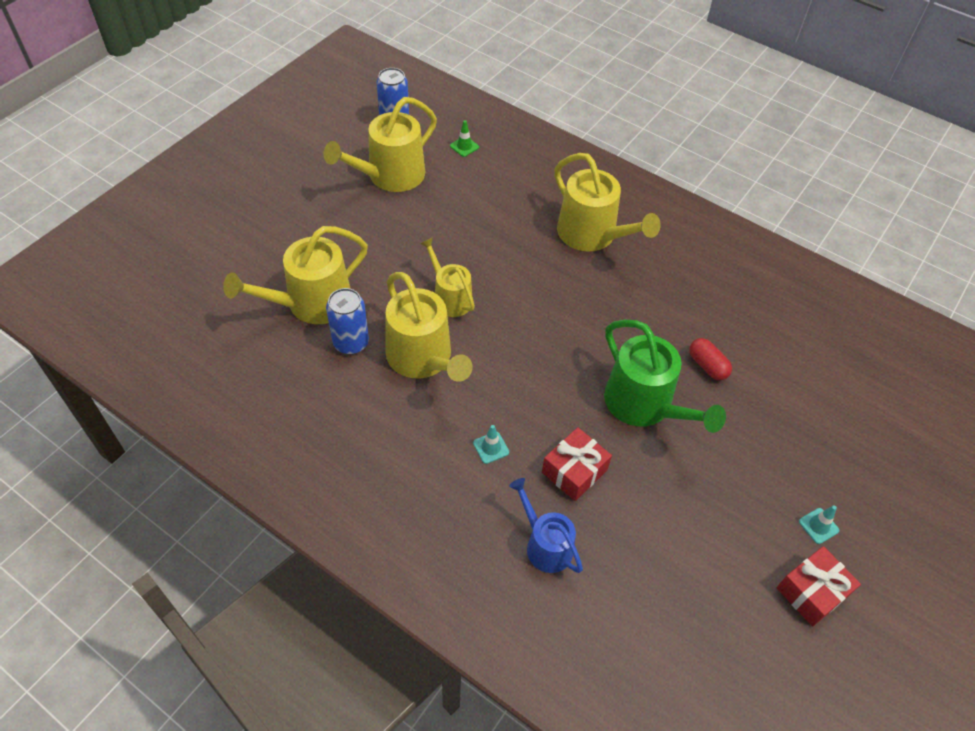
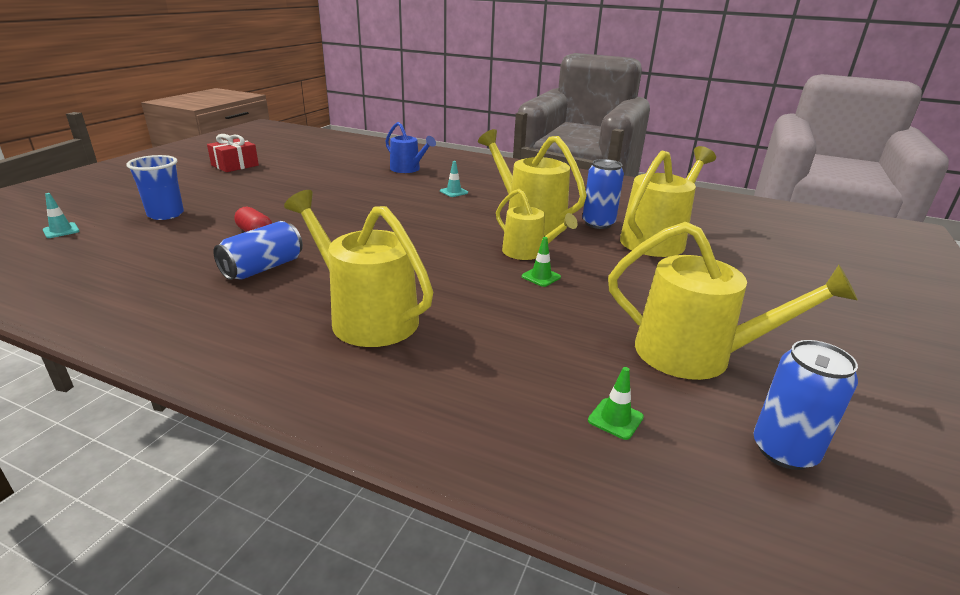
camera: 170 degrees right, 25 degrees down
(390, 176) = (695, 354): yellow watering can -> yellow watering can turned 75 degrees clockwise
(453, 262) = (541, 277): none -> green traffic cone
(574, 471) = (389, 188): red gift -> none
(644, 405) = (327, 212): green watering can -> none
(680, 303) = (263, 268): none -> blue can
(817, 420) = (166, 214): none -> blue cup
(818, 526) = (210, 180): turquoise traffic cone -> turquoise traffic cone (61, 230)

